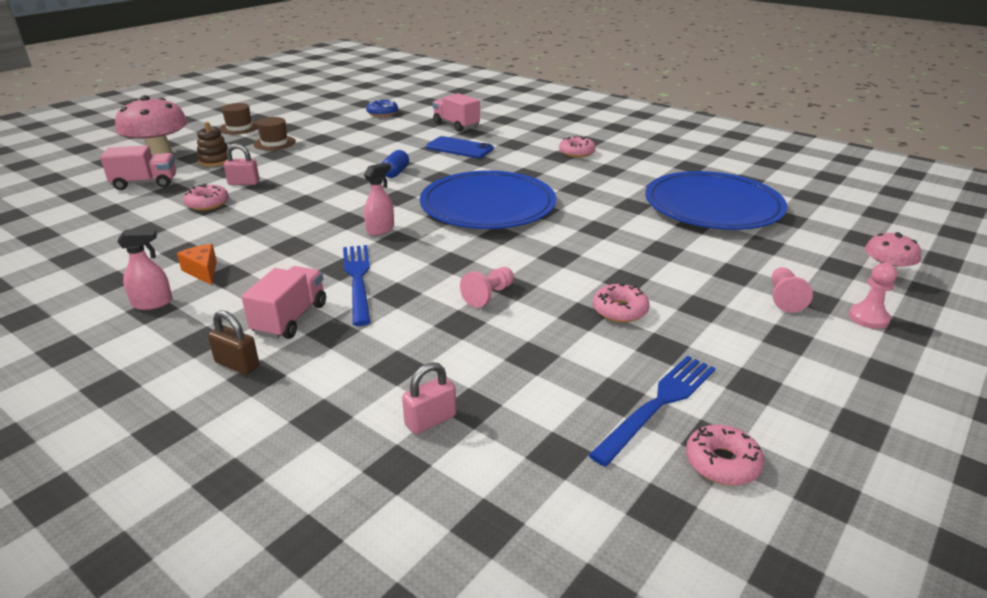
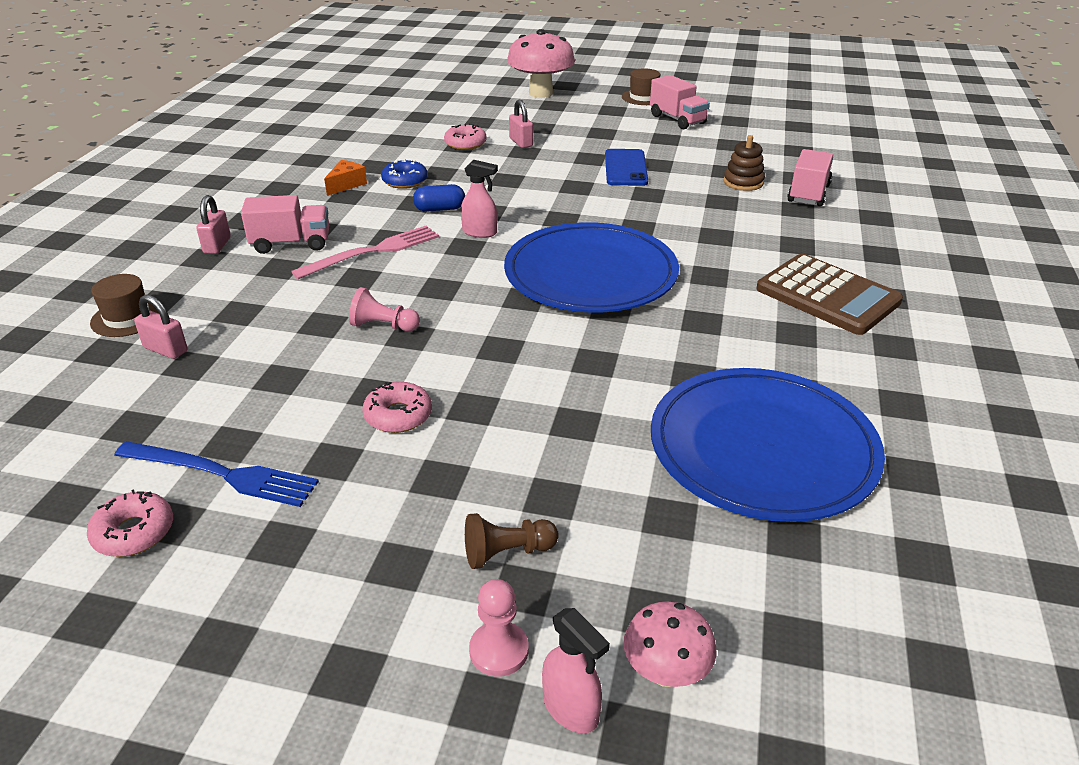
camera: 65 degrees right, 5 degrees up
(145, 183) = (481, 108): pink truck -> pink truck (677, 119)
(153, 303) = (287, 185): pink spray bottle -> pink spray bottle (571, 709)
(215, 161) = (555, 115): brown stacking toy -> brown stacking toy (743, 182)
(237, 364) = (217, 245): brown padlock -> pink padlock
(274, 143) = (626, 123): brown hat -> brown hat (127, 318)
(358, 280) = (372, 252): blue fork -> pink fork
(382, 113) = (783, 144): blue donut -> blue donut (405, 181)
(395, 173) = (621, 200): blue capsule -> blue capsule (440, 209)
(459, 148) = (736, 215): blue phone -> blue phone (625, 168)
(576, 152) = (827, 295): pink donut -> brown calculator
(784, 298) = (507, 553): pink pawn -> brown pawn

